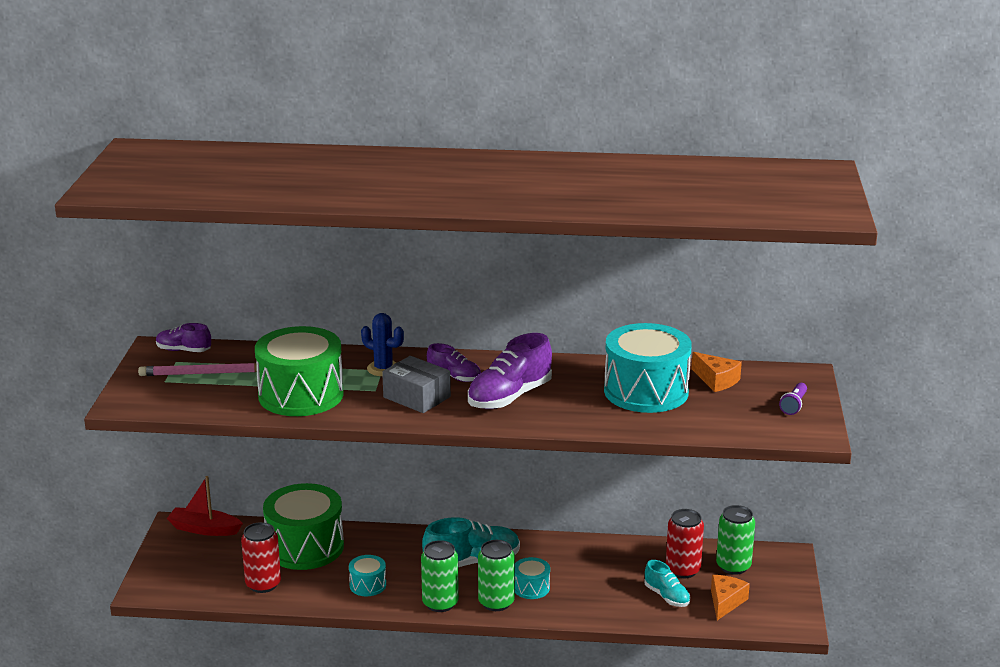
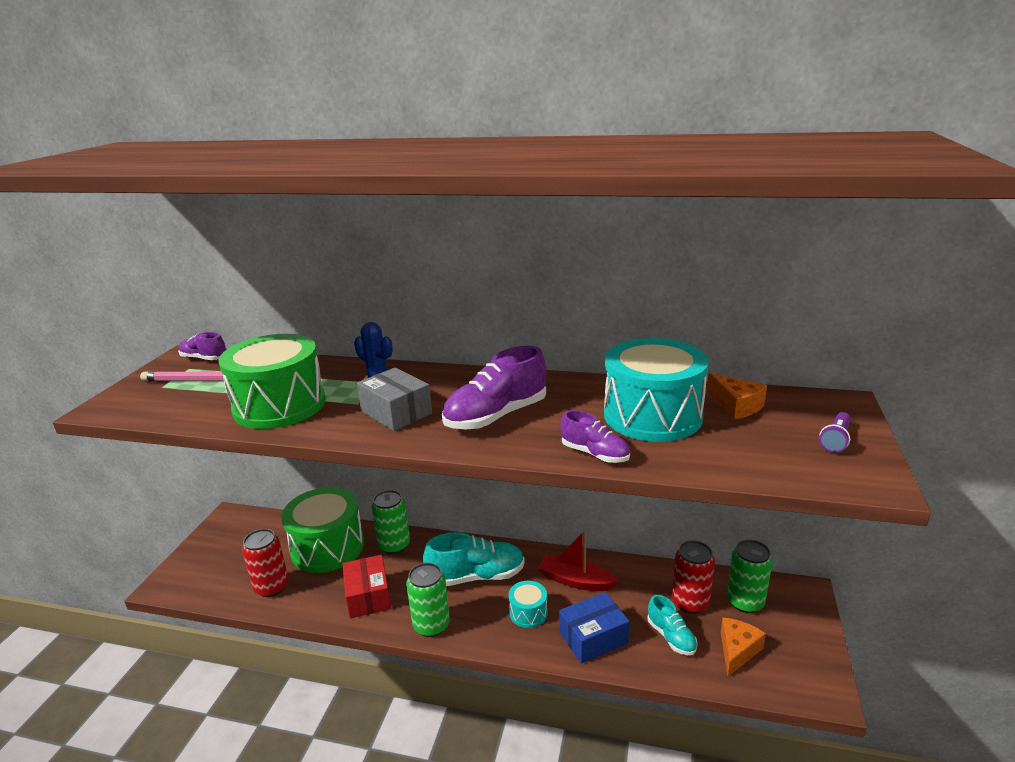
camera: 10 degrees right, 0 degrees up
(204, 529) = (250, 522): red boat -> red boat (575, 581)
(368, 585) = (368, 596): turquoise drum -> red box
(454, 377) = (446, 392): purple shoe -> purple shoe (595, 454)
(496, 602) = (488, 629): green can -> green can (394, 545)
(596, 602) = (593, 638): none -> blue box

